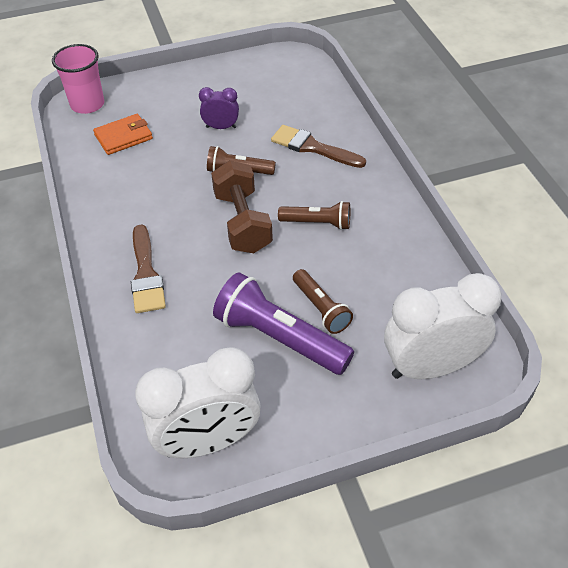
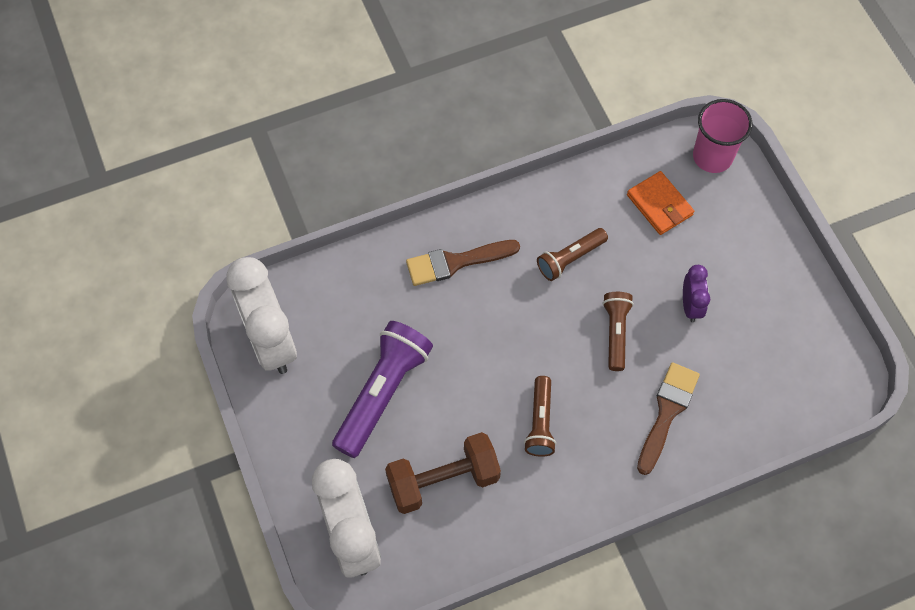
camera: 85 degrees right, 15 degrees up
(242, 222) = (535, 345): brown dumbbell -> brown dumbbell (443, 480)
(321, 308) = (420, 430): brown flashlight -> brown flashlight (570, 258)

